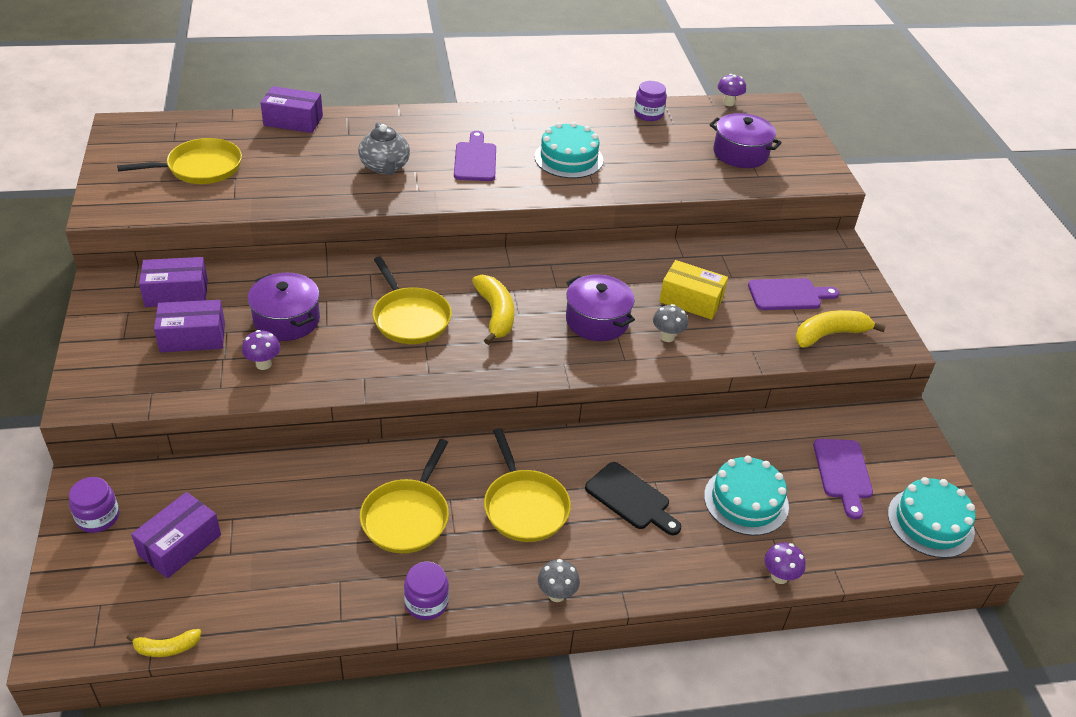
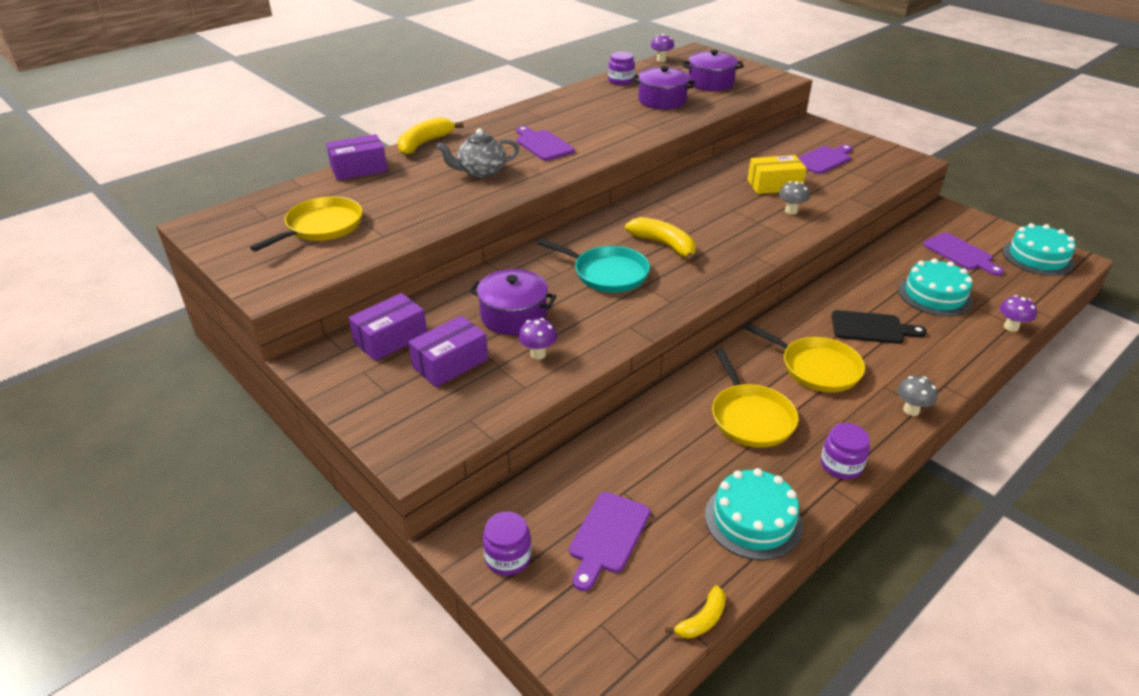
camera: 30 degrees left, 5 degrees down
(180, 545) = (607, 536): purple box -> purple cutting board
(385, 167) = (480, 172): grey teapot -> grey teapot turned 120 degrees clockwise
(410, 318) = (607, 273): yellow pan -> turquoise pan
(568, 158) = (607, 122): turquoise cake -> turquoise cake (753, 520)
(597, 320) = (735, 220): purple pot -> purple pot (662, 100)
(829, 334) = (877, 171): yellow banana -> yellow banana (424, 143)

